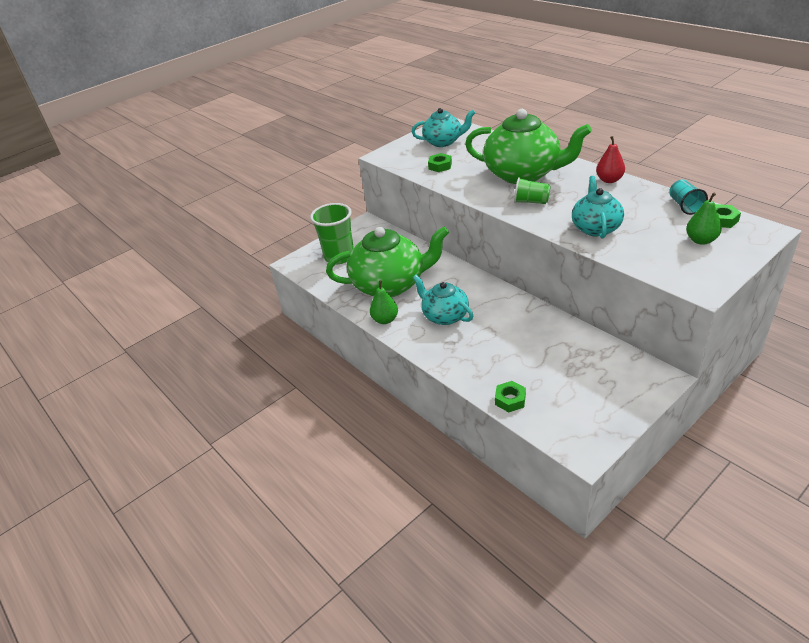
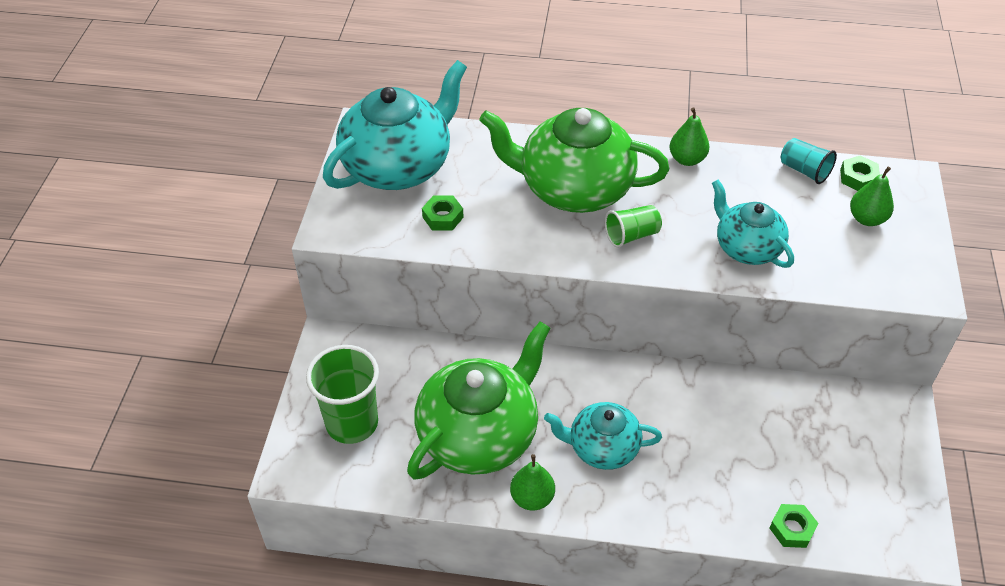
camera: 45 degrees left, 10 degrees up
(443, 142) = (398, 166): turquoise teapot -> turquoise teapot, size x1.72
(523, 174) = (573, 189): green teapot -> green teapot turned 150 degrees counterclockwise
(609, 180) = (687, 159): red pear -> green pear

